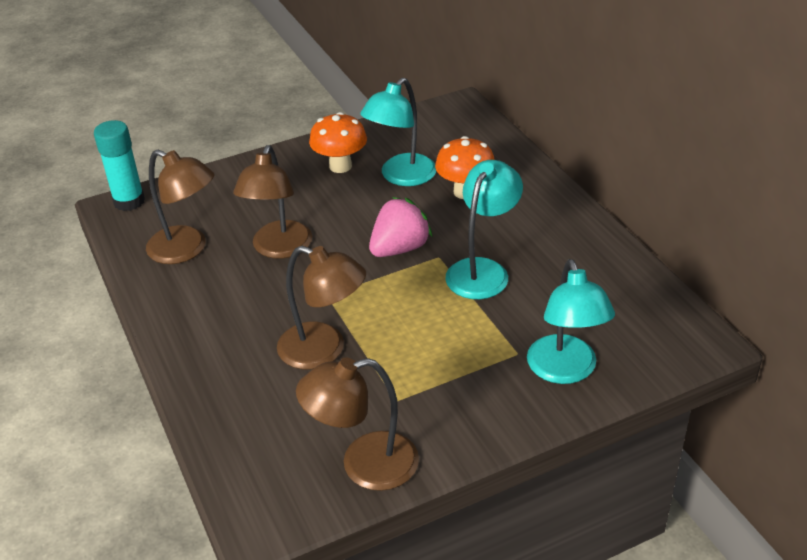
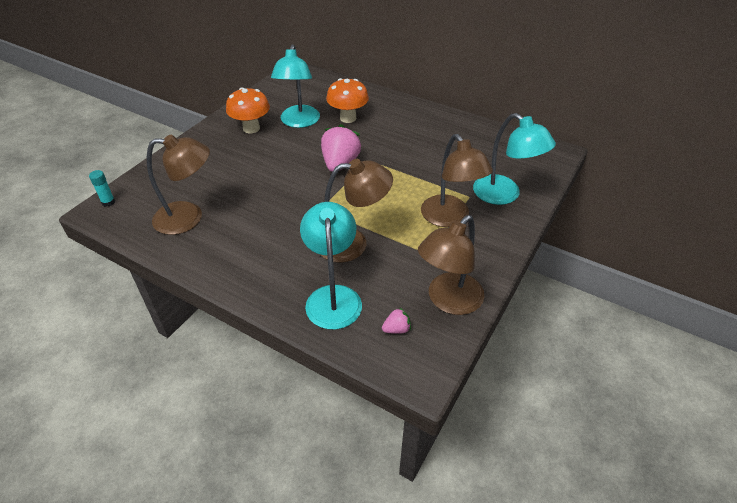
camera: 35 degrees left, 5 degrees up
(129, 201) = (108, 202): turquoise glue stick -> turquoise glue stick, size x0.50
(279, 249) = (258, 192): brown lamp -> brown lamp (450, 218)
(279, 467) = (396, 329): none -> pink strawberry
(483, 270) = (403, 158): turquoise lamp -> turquoise lamp (333, 297)

